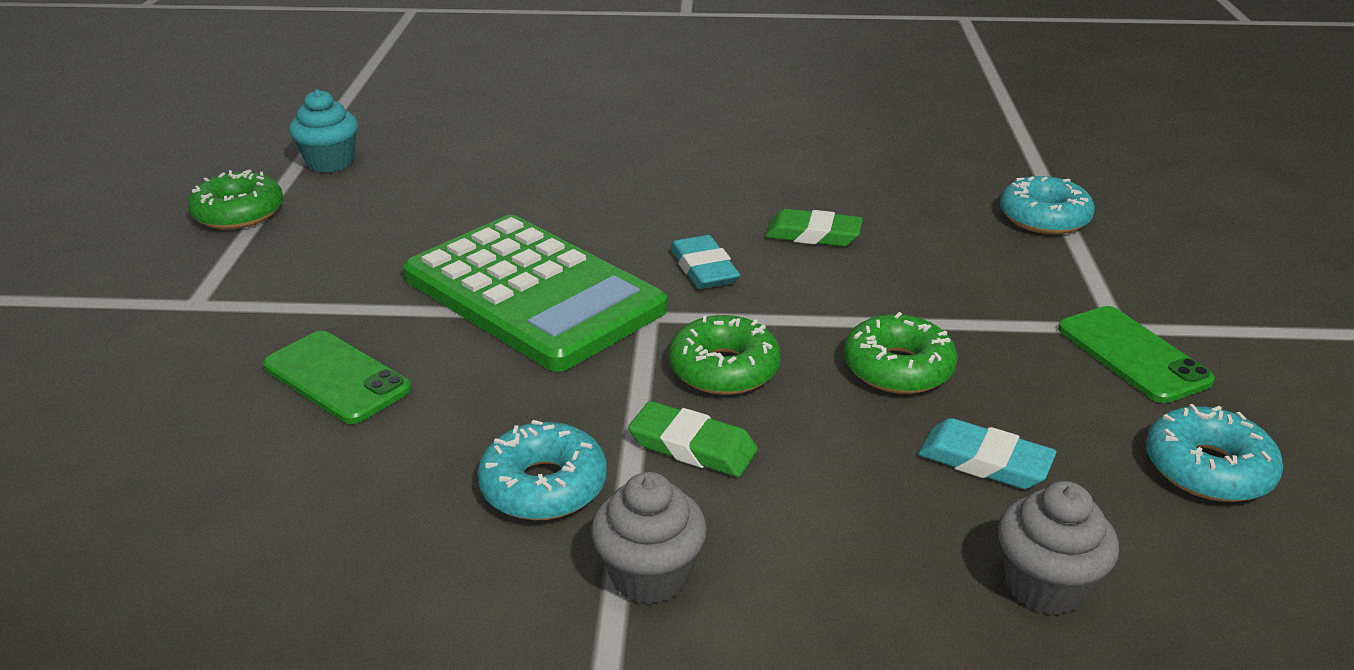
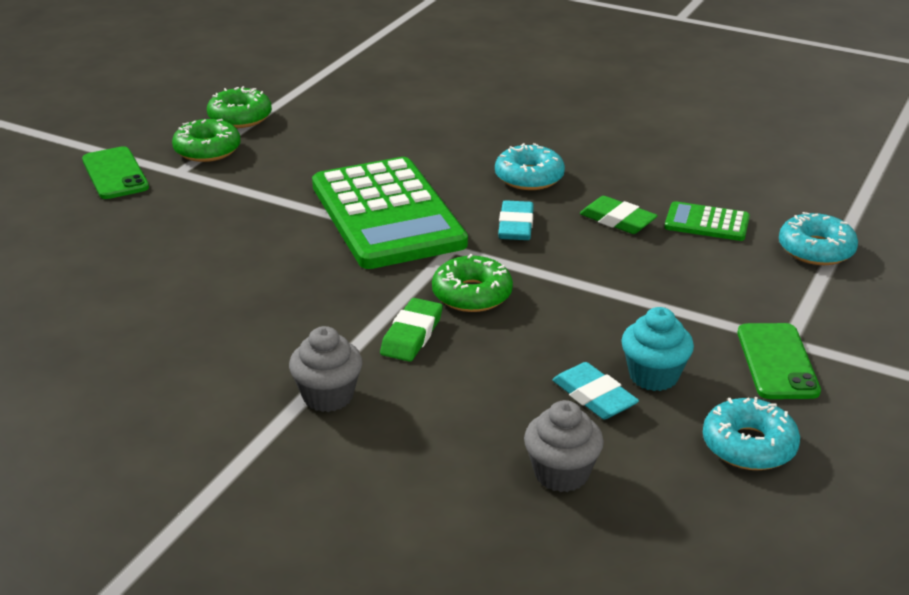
camera: 25 degrees right, 0 degrees up
(330, 162) = (320, 93): turquoise cupcake -> turquoise cupcake (653, 376)
(336, 378) = (231, 238): green phone -> green phone (115, 174)
(544, 486) = (305, 332): turquoise donut -> turquoise donut (529, 177)
(692, 446) = (412, 335): green eraser -> green eraser turned 60 degrees clockwise
(898, 368) = (591, 325): green donut -> green donut (207, 150)
(909, 215) = (706, 223): none -> green calculator

